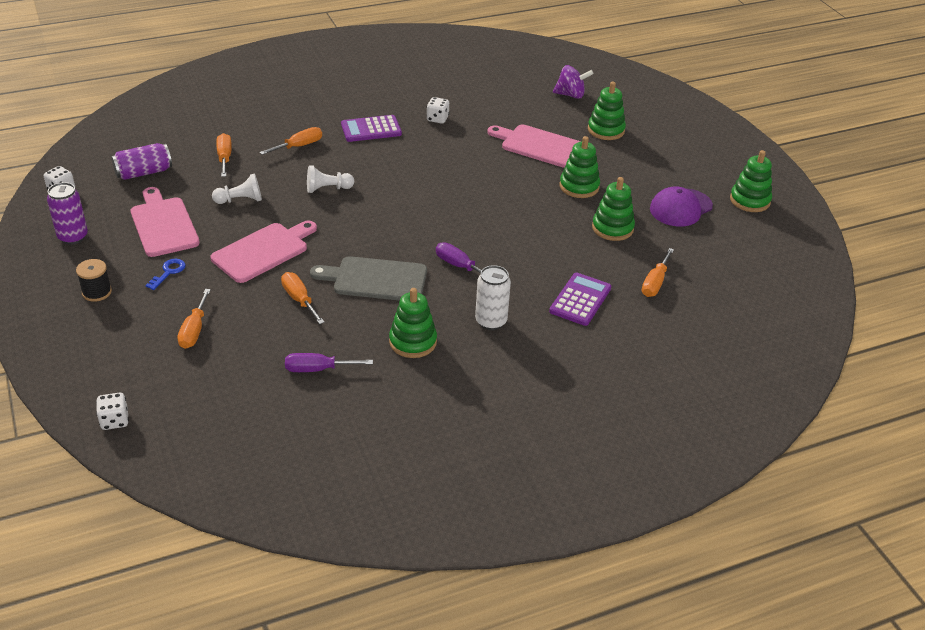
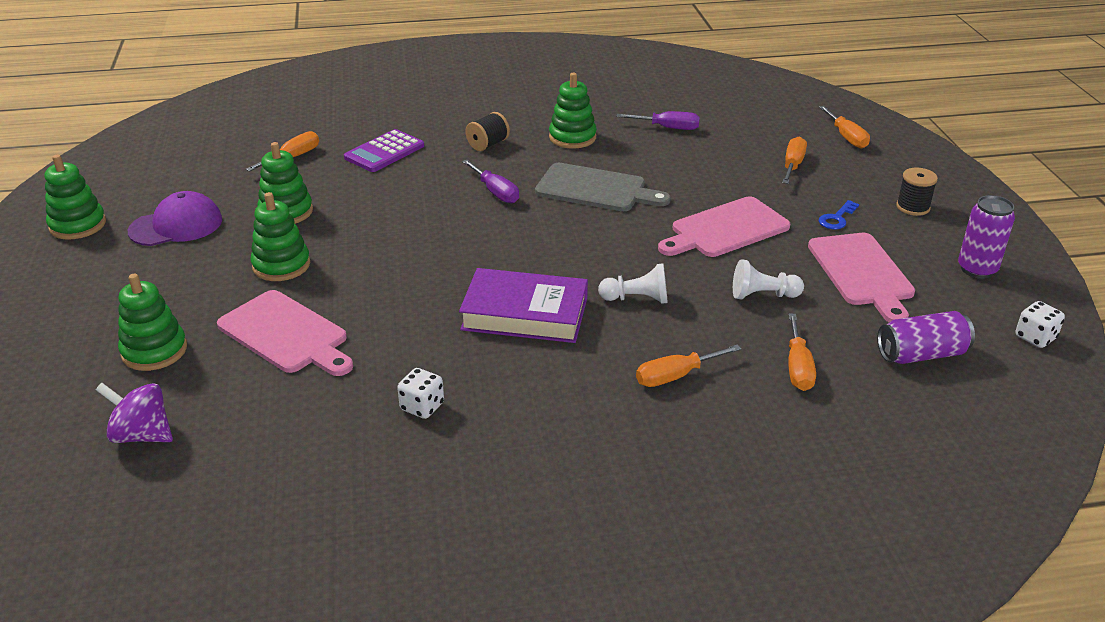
camera: 165 degrees left, 5 degrees down
(115, 420) = (847, 114): white dice -> none
(299, 299) = (683, 179): orange screwdriver -> orange screwdriver (846, 137)
(371, 129) = (547, 397): purple calculator -> none
(399, 172) = (525, 314): none -> purple book
(491, 321) = (488, 144): white can -> black spool

